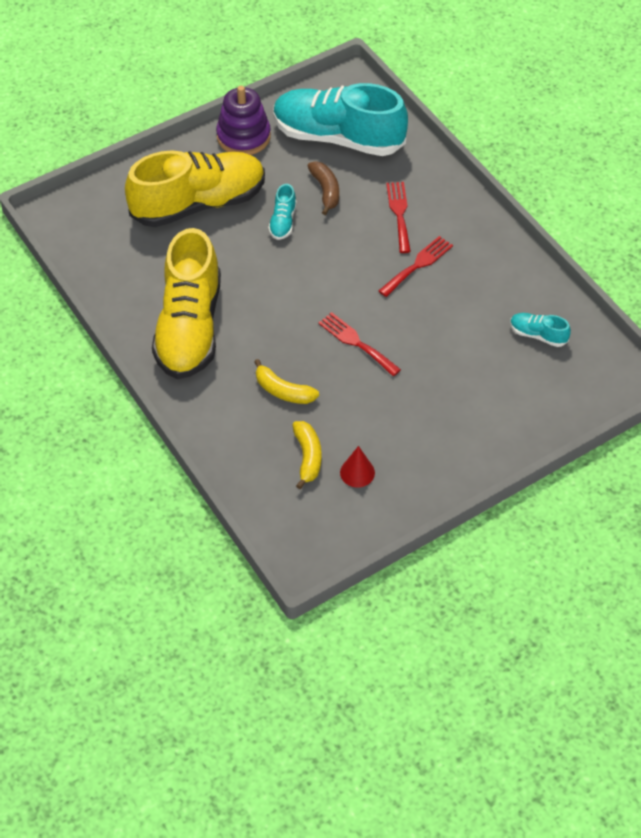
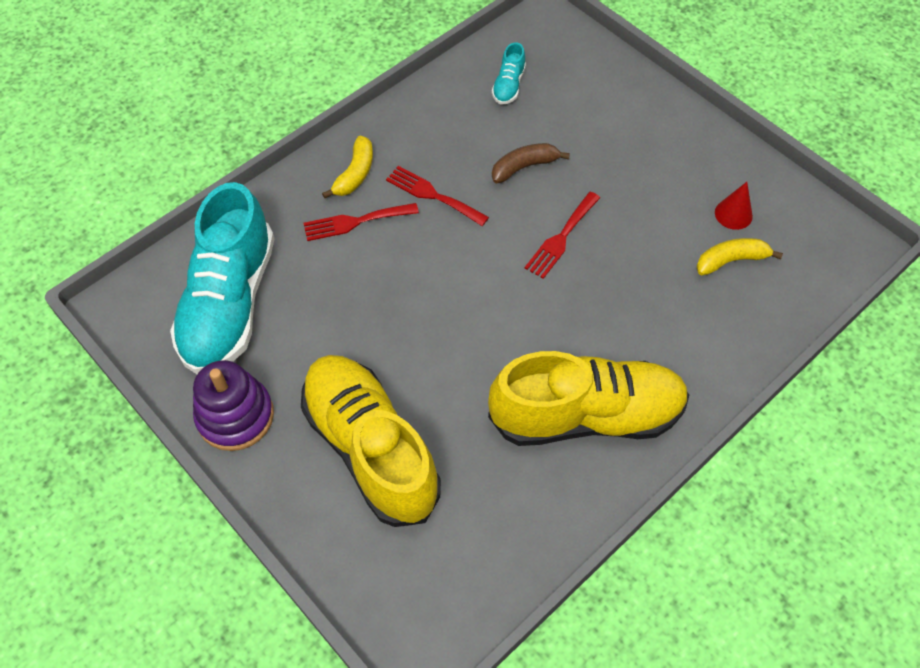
camera: 100 degrees left, 5 degrees up
(283, 222) = (388, 341): turquoise shoe -> none
(283, 391) = (650, 298): yellow banana -> yellow banana (355, 174)
(325, 191) = (327, 302): brown banana -> brown banana (524, 167)

